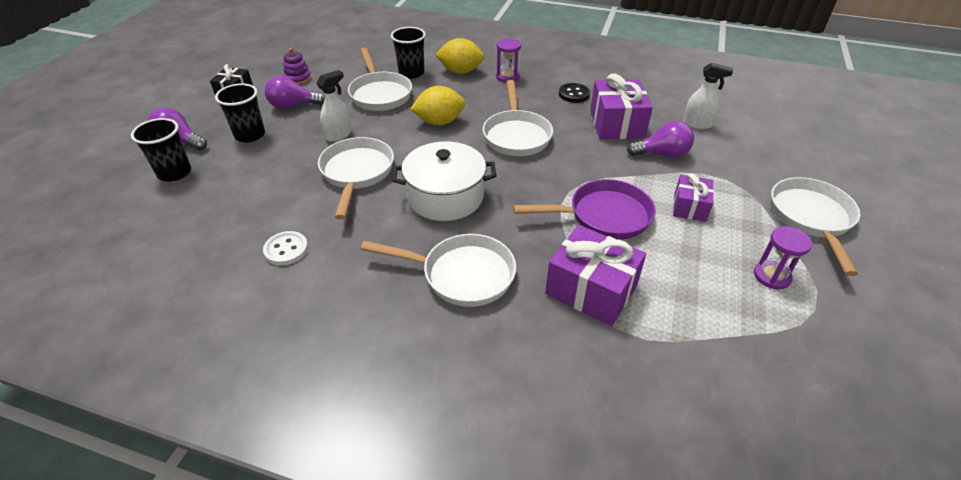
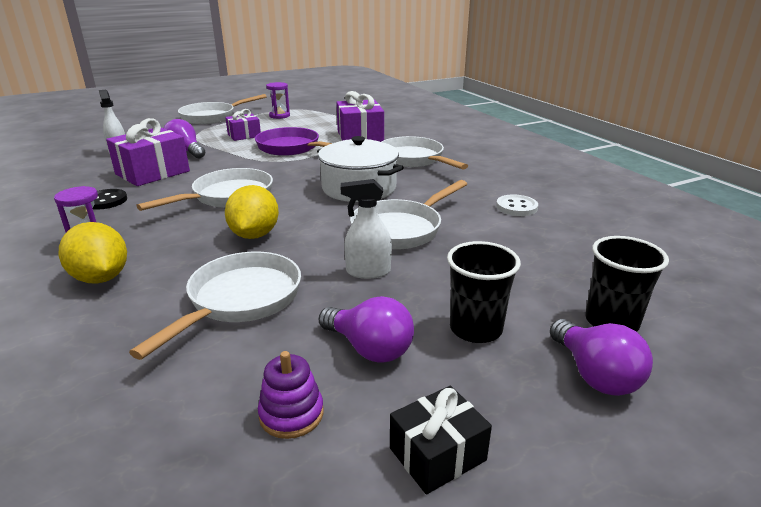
camera: 135 degrees left, 15 degrees down
(411, 73) = (144, 311): black cup -> none
(439, 122) = (254, 235): yellow lemon -> yellow lemon turned 60 degrees clockwise

